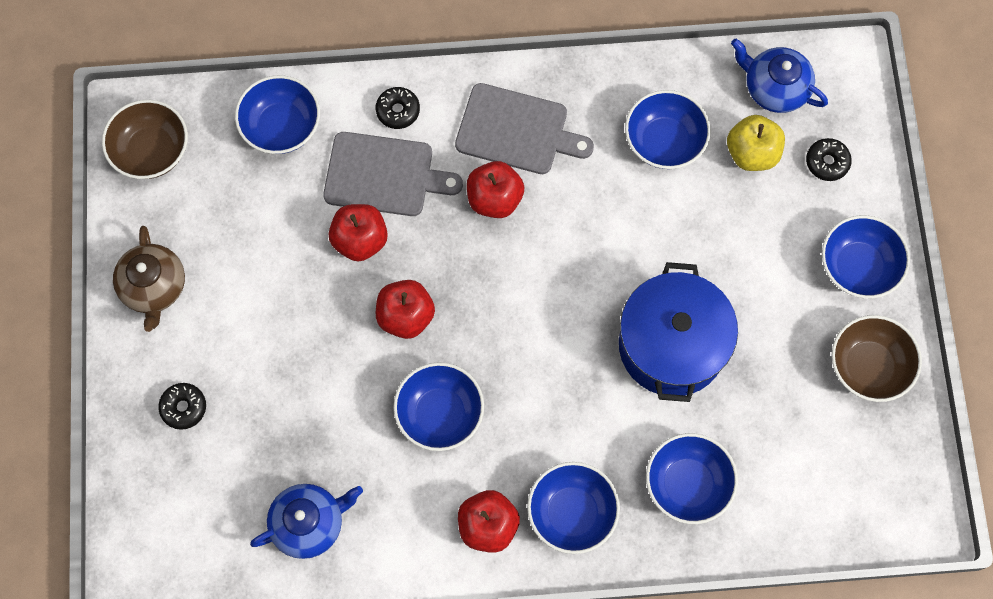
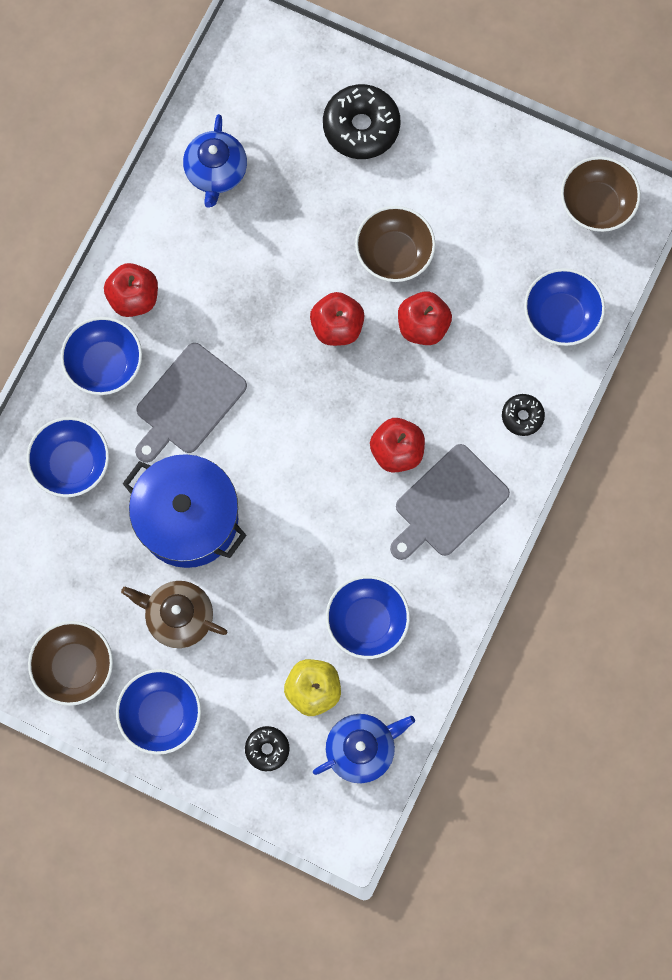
camera: 120 degrees right, 5 degrees up
(154, 287) = (474, 152): brown teapot -> brown teapot (179, 616)
(184, 407) = (361, 127): black donut -> black donut, size x1.88
(302, 304) = (394, 254): none -> brown bowl
(384, 175) = (469, 374): grey cutting board -> grey cutting board (188, 402)
(440, 414) = (242, 310): blue bowl -> none

